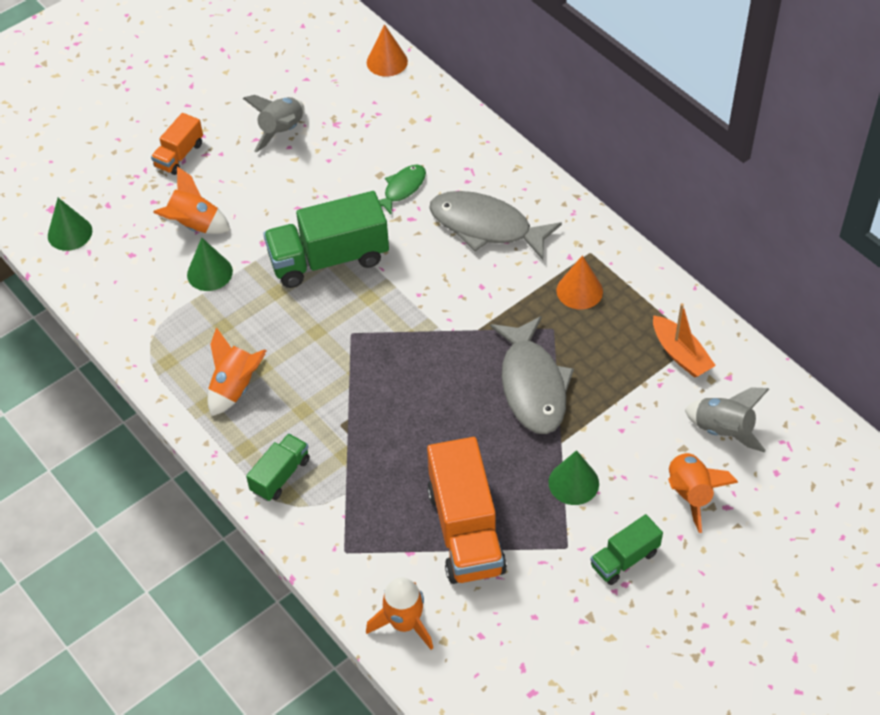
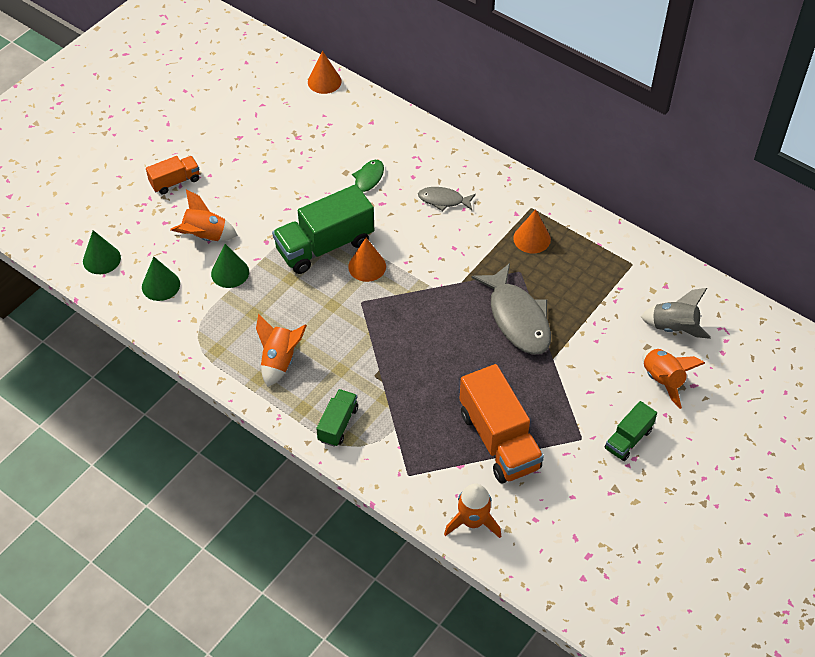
camera: 15 degrees left, 0 degrees up
(179, 155) = (175, 181): orange truck -> orange truck turned 135 degrees counterclockwise
(282, 131) = (255, 149): grey rocket -> none
(371, 292) = (367, 266): none -> orange cone
(486, 226) = (443, 200): grey fish -> grey fish, size x0.53
(573, 483) = (572, 388): green cone -> green cone (161, 285)
(680, 354) = (624, 275): orange boat -> none

